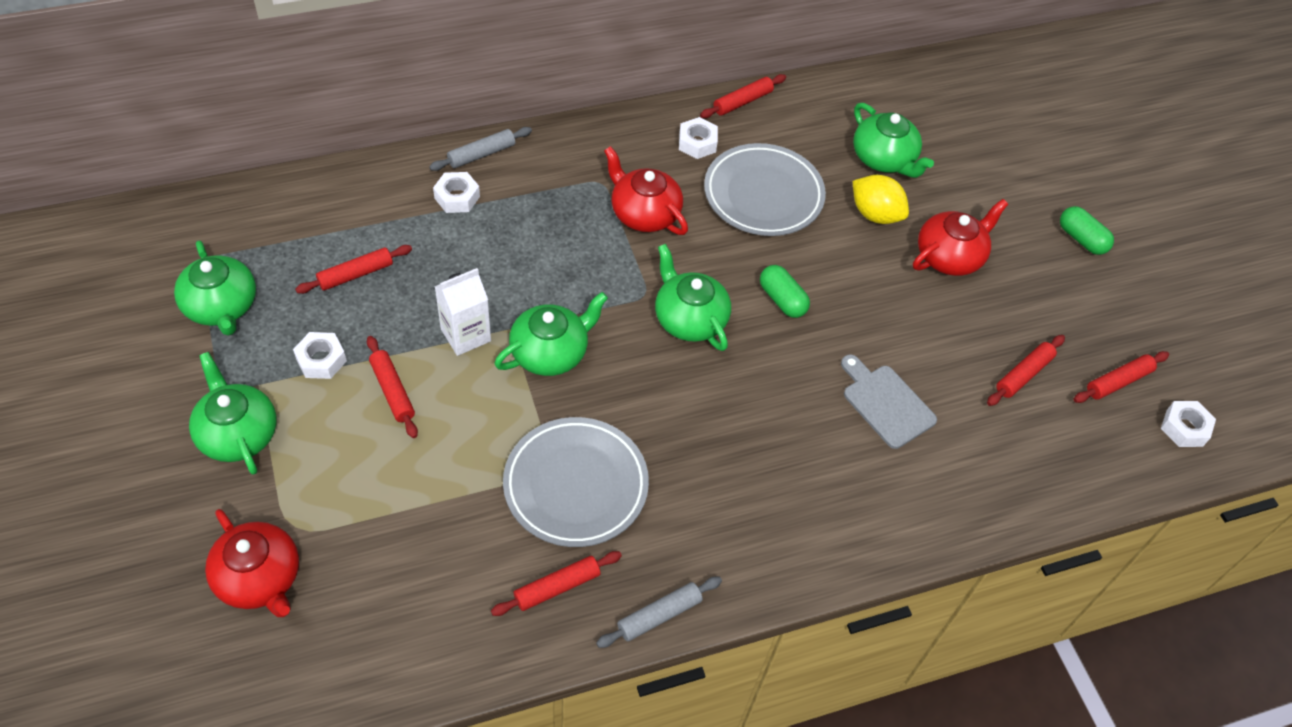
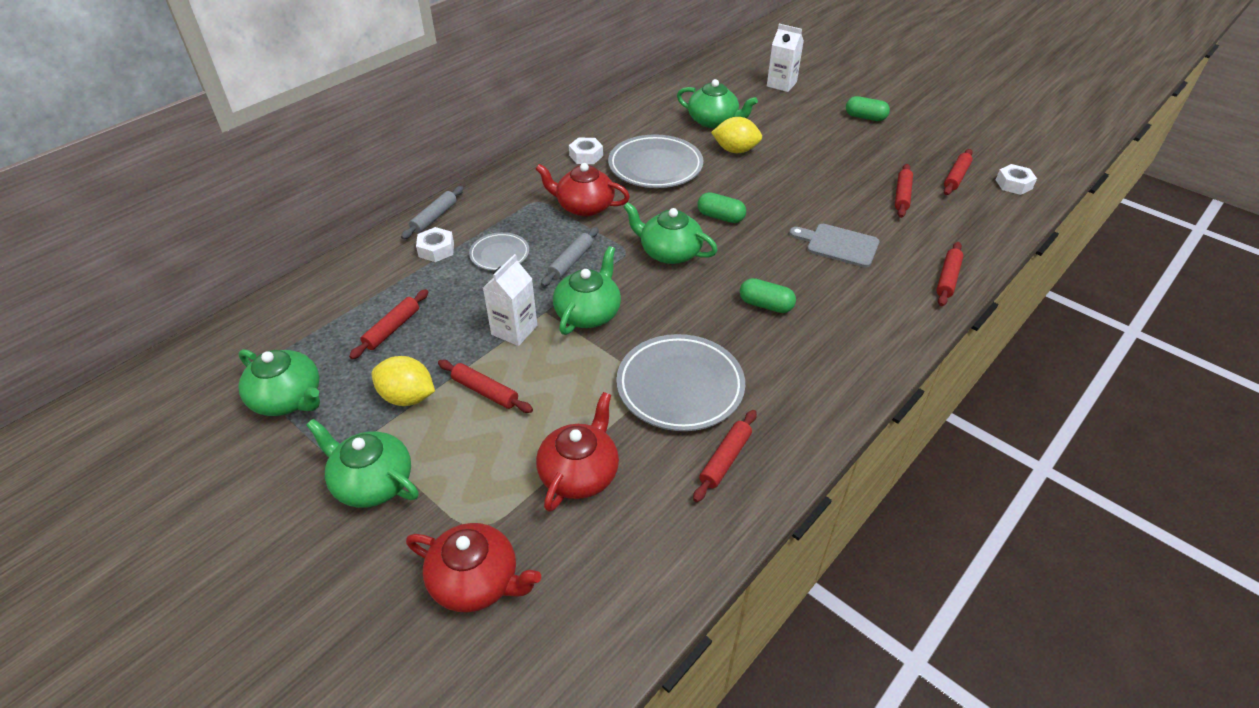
camera: 25 degrees left, 10 degrees down
(321, 360) = (407, 397): white nut -> yellow lemon
(514, 234) = (499, 254): none -> grey plate
(659, 615) = (814, 439): grey rolling pin -> grey rolling pin (571, 261)
(739, 437) = (766, 305): none -> green capsule
(742, 102) = (596, 124): red rolling pin -> red rolling pin (947, 278)
(950, 256) = (800, 154): red teapot -> red teapot (580, 473)
(1017, 139) = (781, 84): none -> white carton

